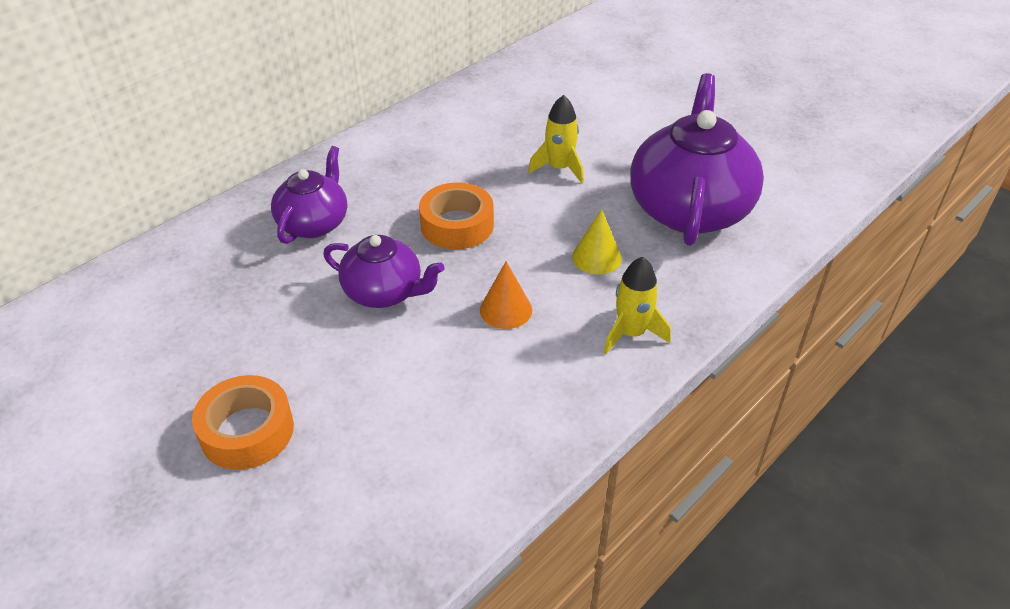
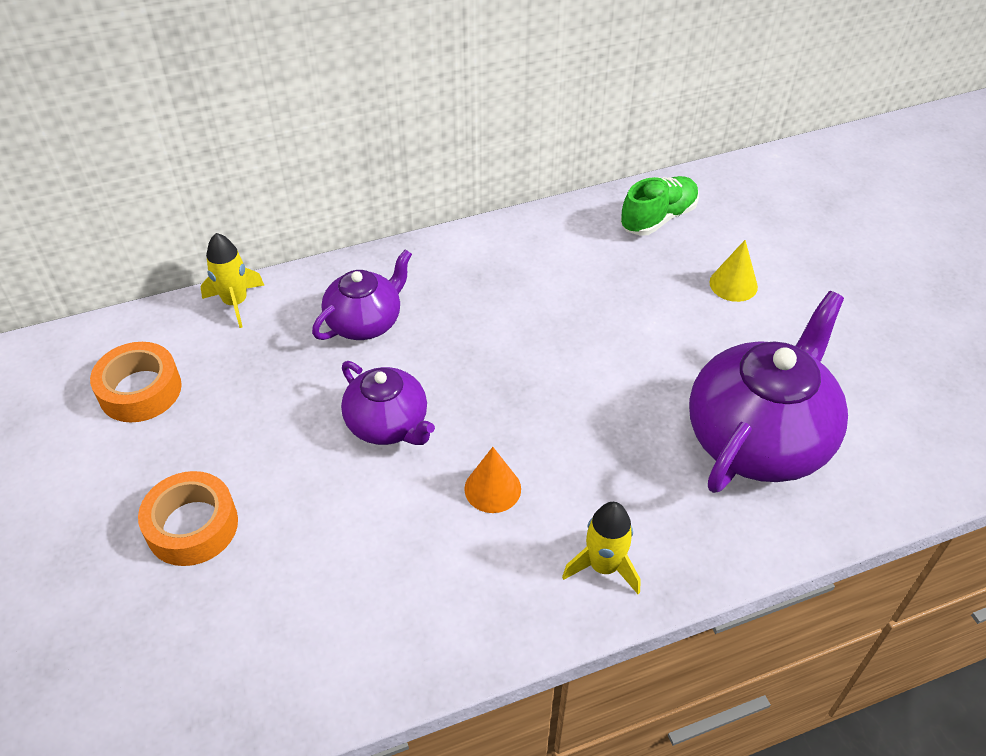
camera: 25 degrees right, 5 degrees up
(457, 225) = (499, 372): orange tape -> orange tape (140, 390)
(517, 85) = (658, 218): none -> green shoe
(559, 168) = (643, 338): yellow rocket -> yellow rocket (235, 303)
(596, 257) = (620, 462): yellow cone -> yellow cone (733, 284)

